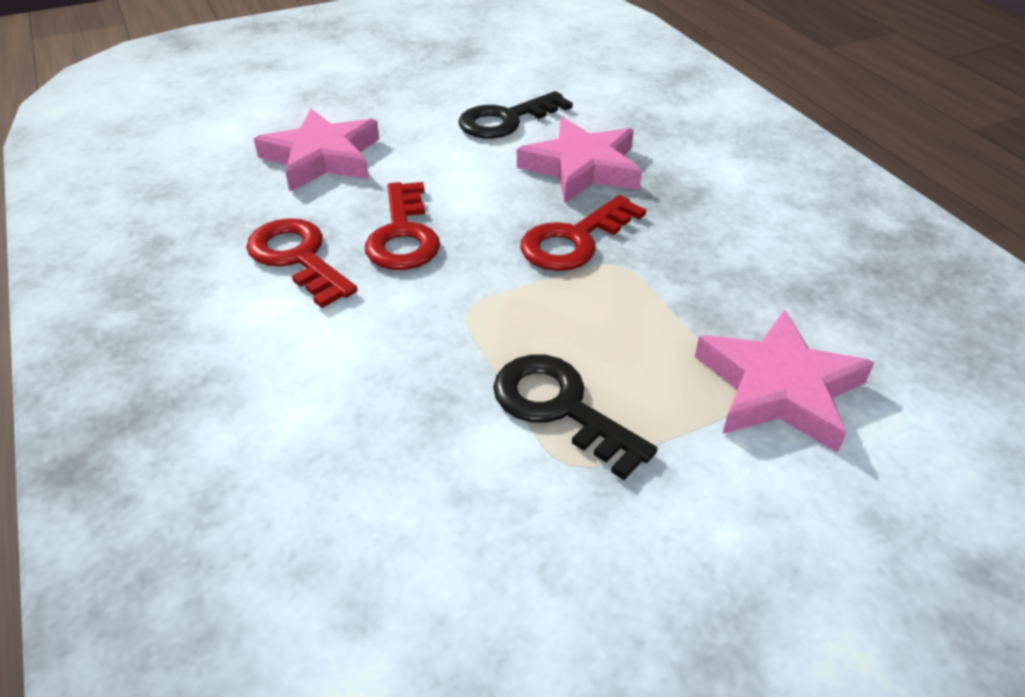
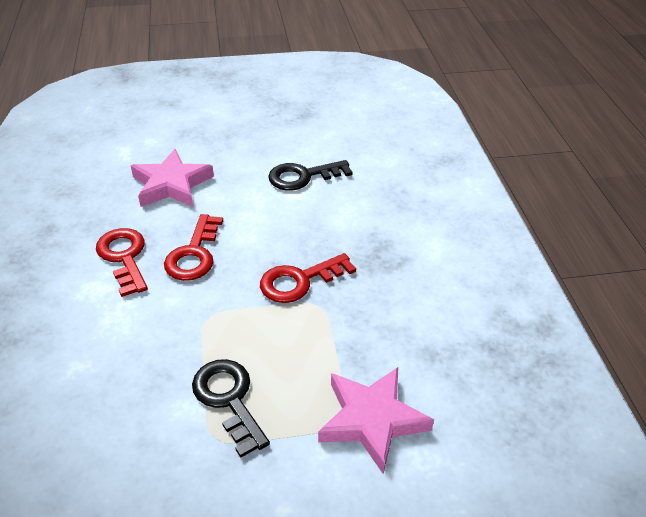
camera: 15 degrees right, 0 degrees up
(582, 168) = (334, 225): pink star -> none

